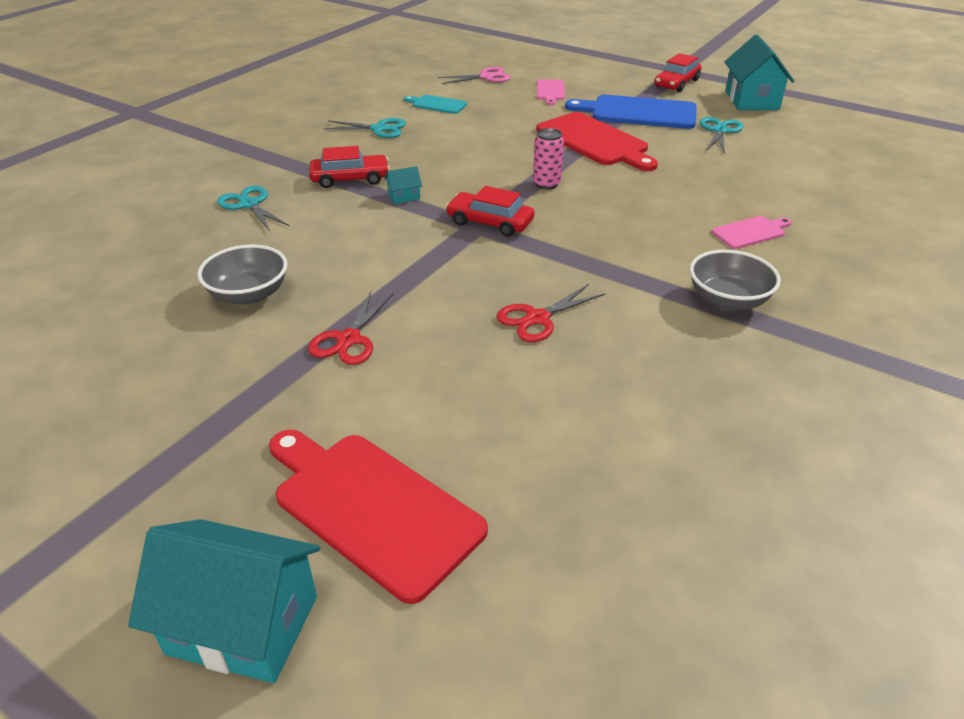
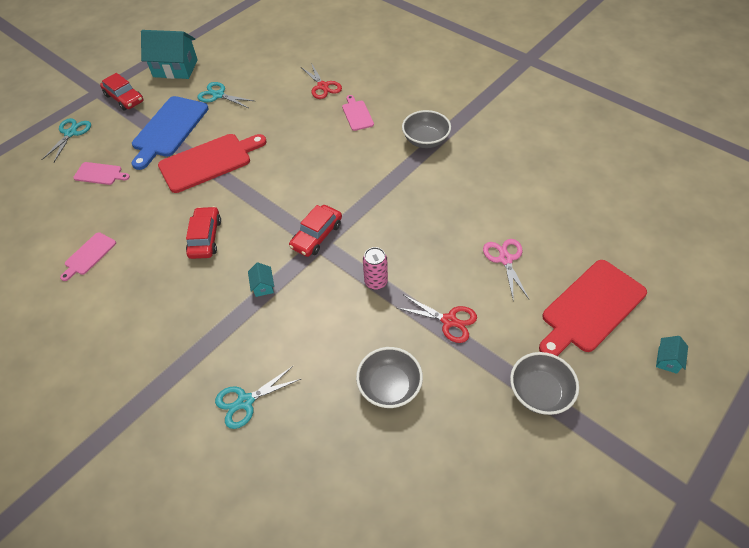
camera: 80 degrees left, 15 degrees up
(210, 434) = (539, 392): none -> grey bowl
(243, 625) = (667, 360): turquoise house -> turquoise house, size x0.43
(350, 179) = (220, 324): red car -> red car (205, 238)
(379, 129) = (124, 302): turquoise scissors -> turquoise scissors (71, 133)
(437, 104) = (89, 255): turquoise cutting board -> pink cutting board
(486, 77) = (41, 214): pink scissors -> pink scissors (505, 259)
(537, 318) = (435, 223): red scissors -> red scissors (323, 86)
(546, 184) = (269, 198): pink can -> pink can (376, 282)

